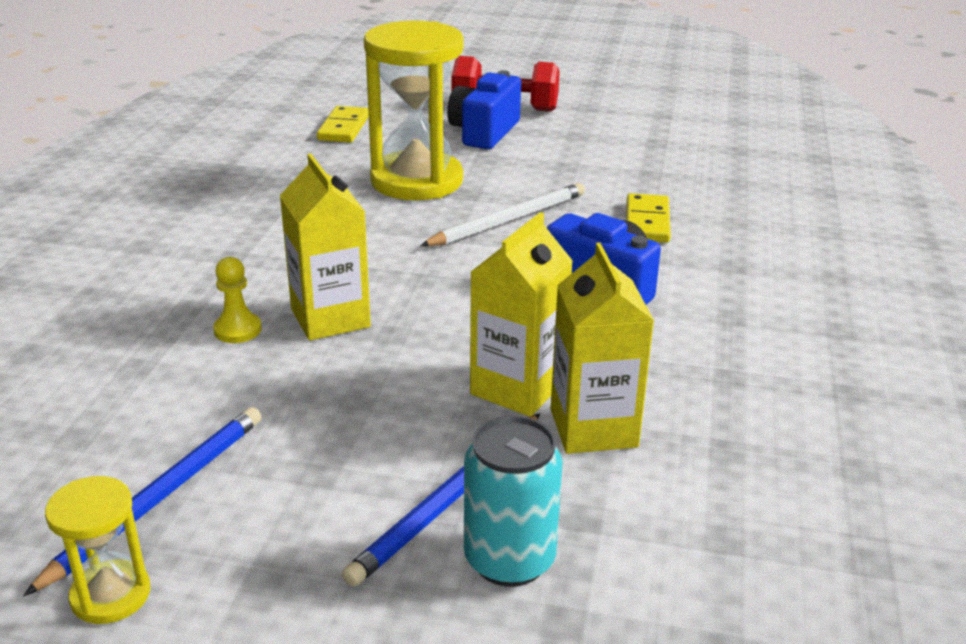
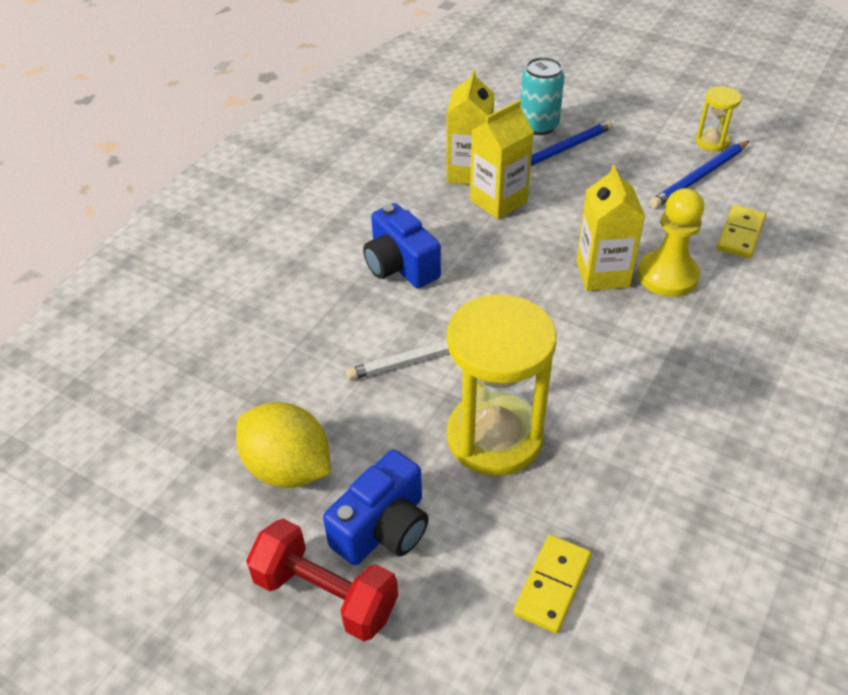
camera: 160 degrees left, 15 degrees up
(237, 330) = (667, 276): yellow pawn -> yellow pawn, size x1.84
(584, 145) = (288, 468): none -> yellow lemon
(647, 222) = (318, 327): yellow domino -> yellow domino (740, 234)

